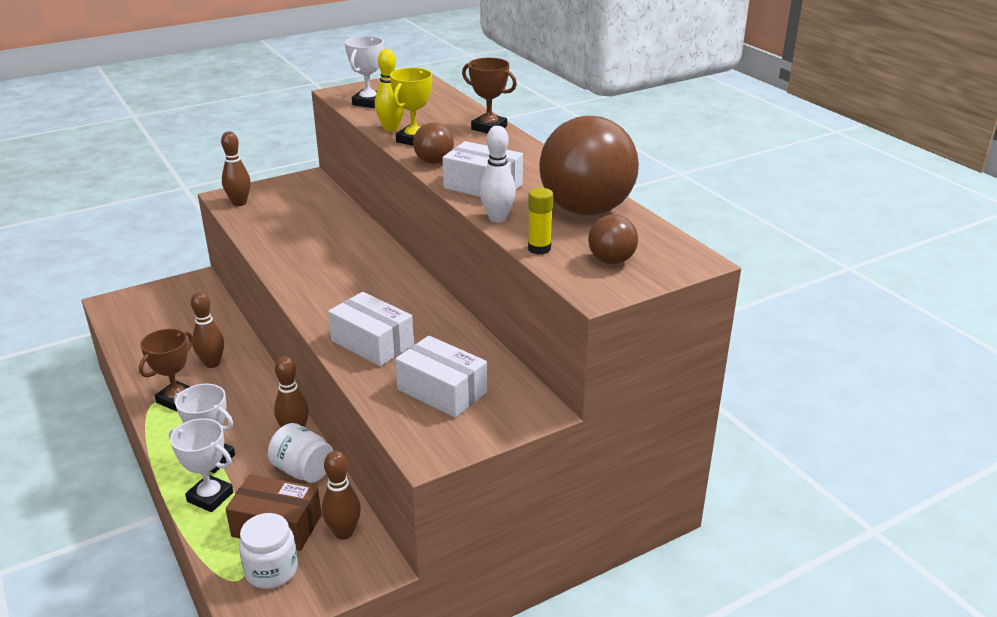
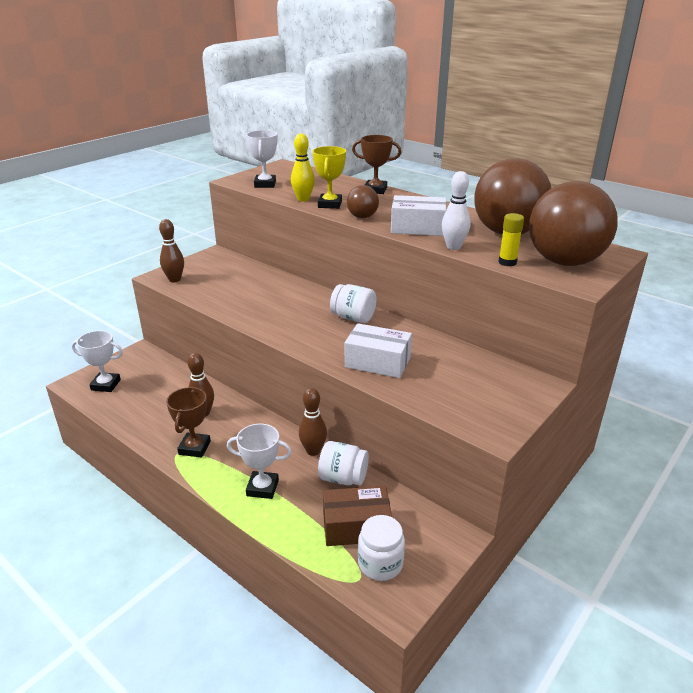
camera: 20 degrees left, 0 degrees up
(210, 497) = (284, 519): white trophy -> white trophy (106, 385)
(344, 532) = (412, 517): brown bowling pin -> none
(393, 285) = (353, 318): none -> white jar
(442, 391) = (462, 386): white box -> none
(611, 261) = (564, 262): brown ball -> brown ball, size x2.16

